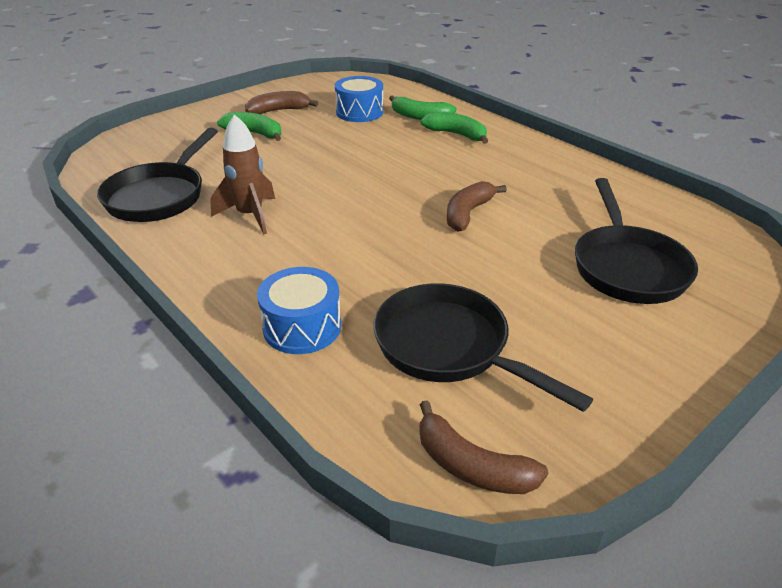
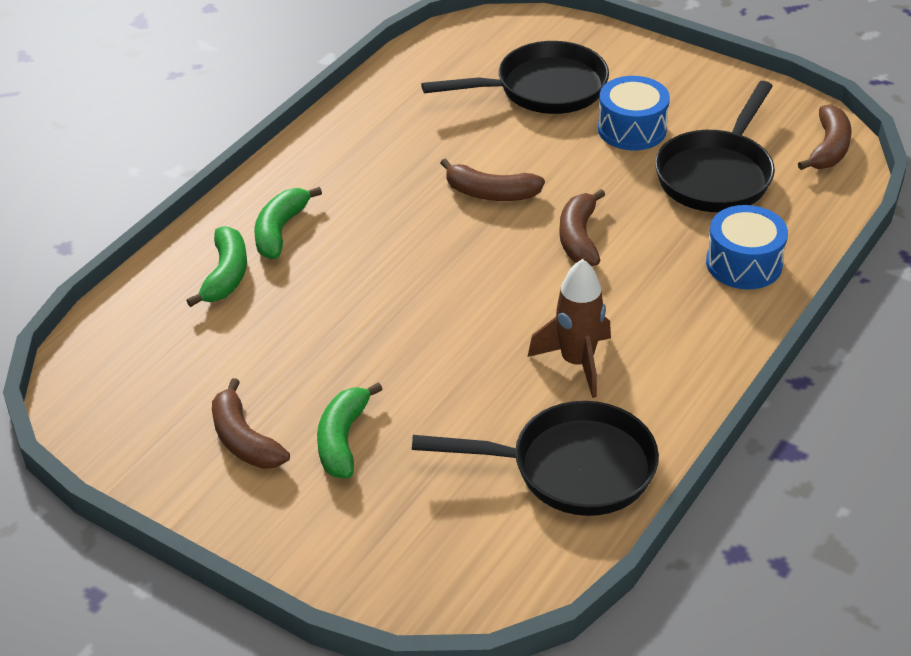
camera: 105 degrees left, 5 degrees up
(359, 112) = (225, 343): blue drum -> blue drum (632, 129)
(389, 243) = (579, 238): none -> brown banana

